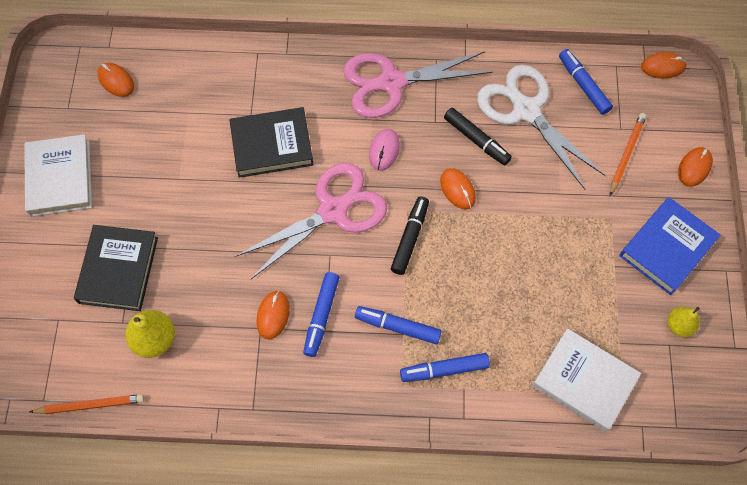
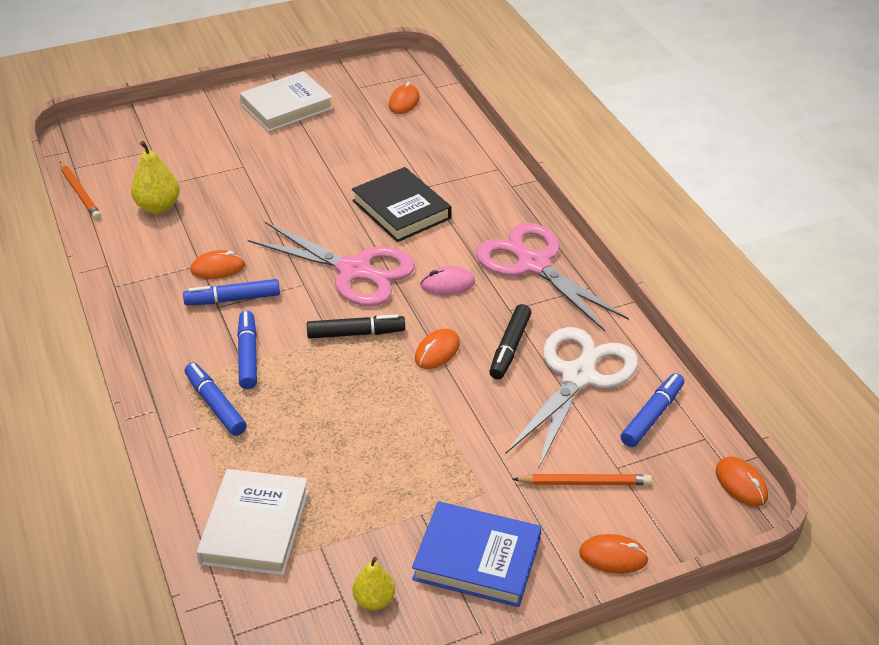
camera: 65 degrees right, 25 degrees down
(118, 270) = (216, 165): black book -> none

